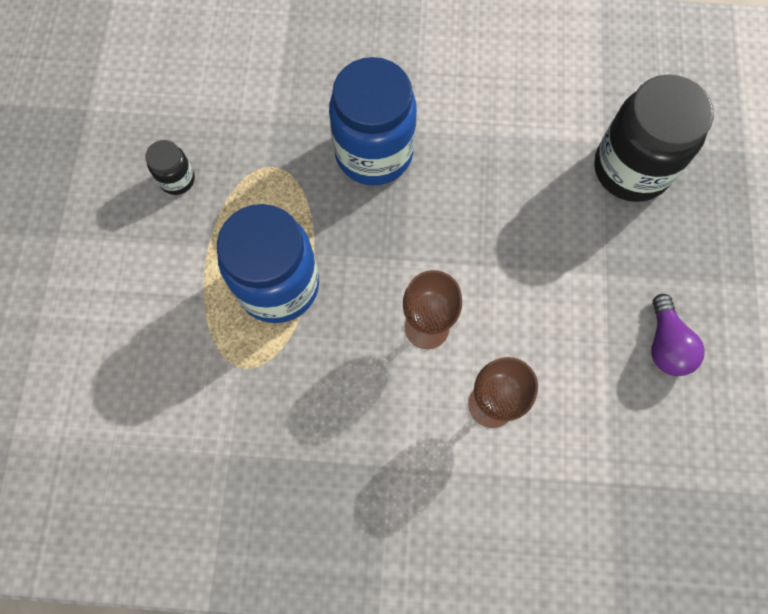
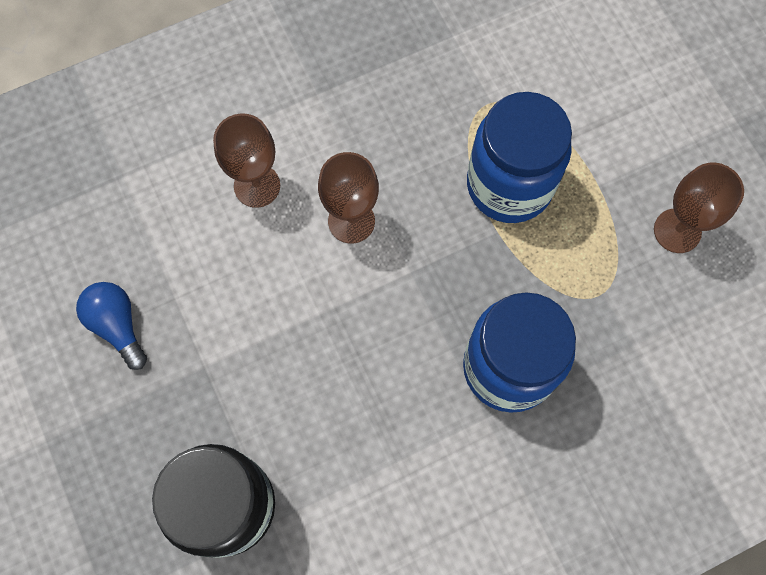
camera: 150 degrees right, 0 degrees up
(177, 179) = (677, 231): black jar -> brown goblet
(665, 344) = (118, 325): purple light bulb -> blue light bulb

